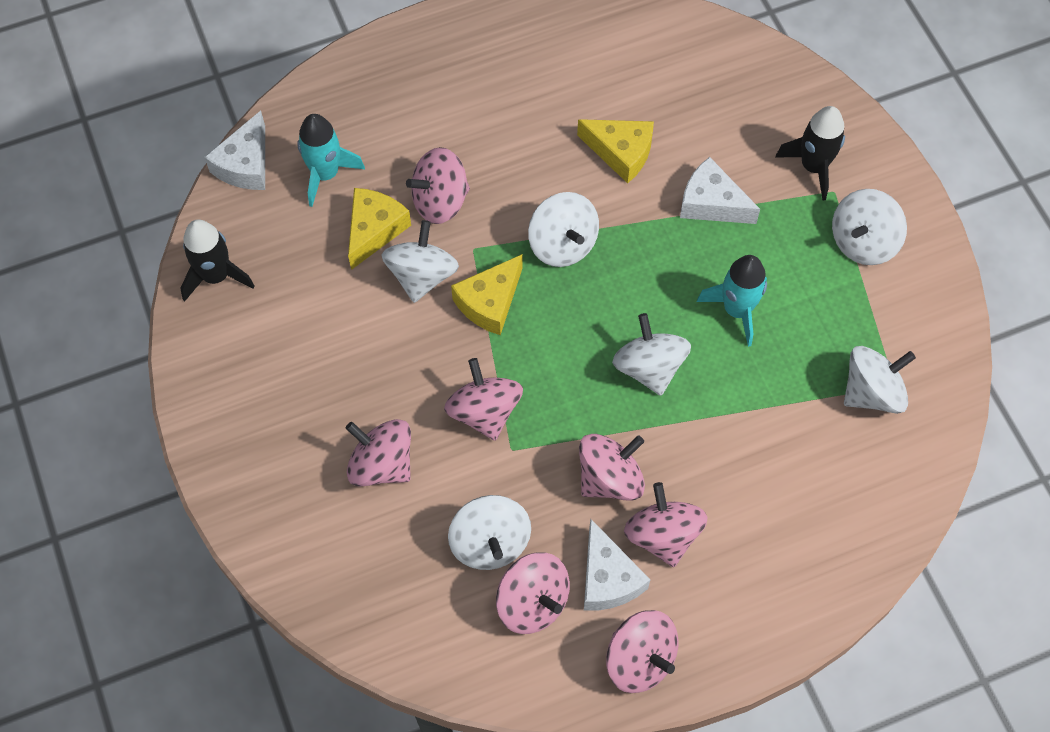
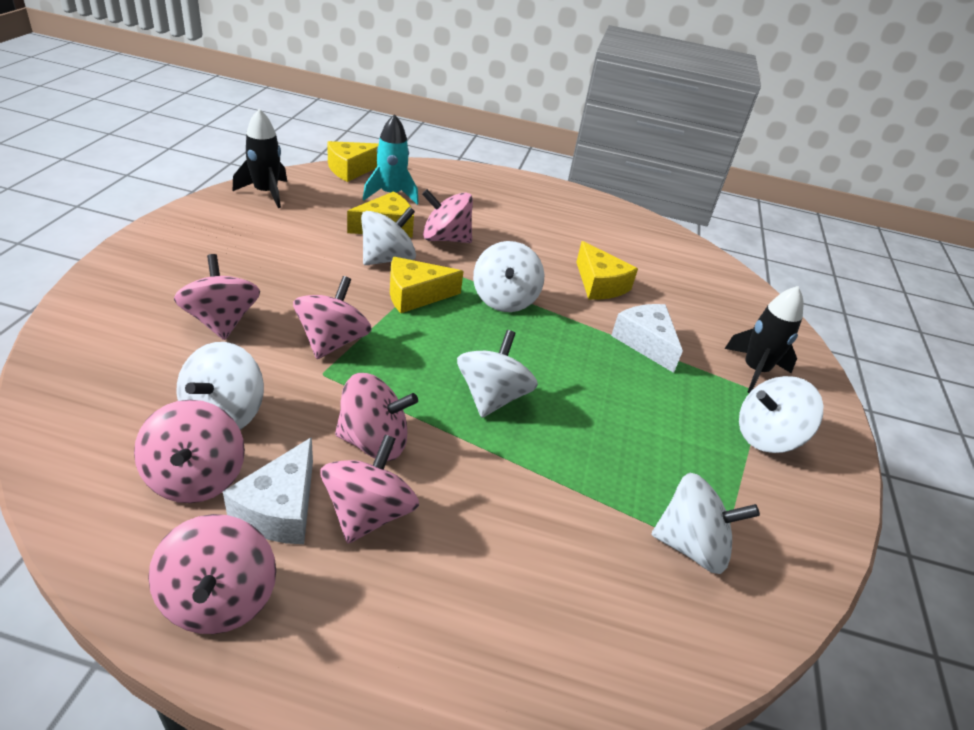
camera: 30 degrees right, 25 degrees down
(245, 164) = (351, 169): white cheese -> yellow cheese
(737, 310) = (606, 409): turquoise rocket -> none

